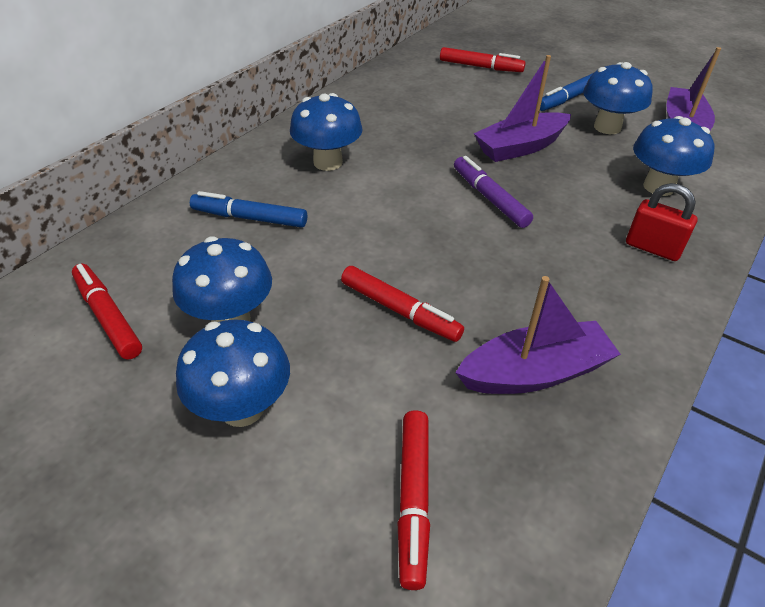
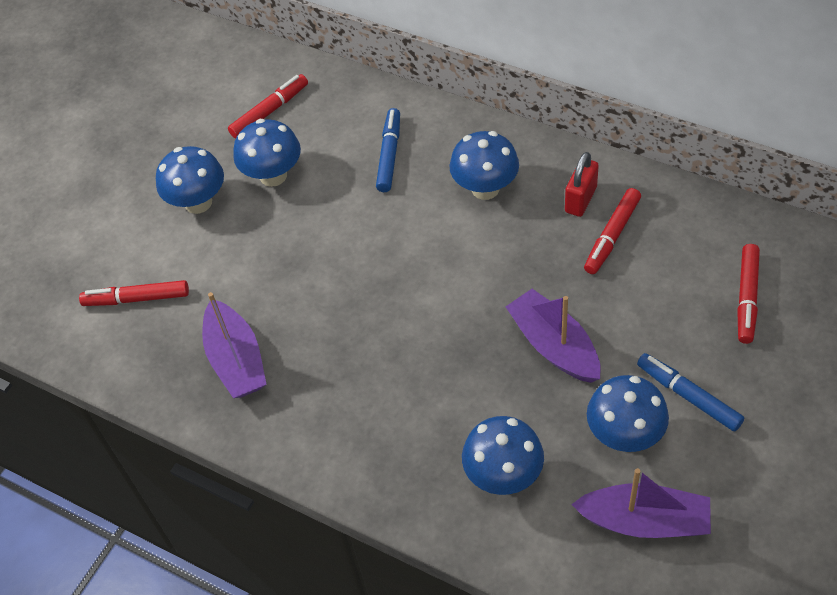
camera: 90 degrees right, 10 degrees up
(399, 310) = (292, 271): red marker -> red marker (612, 235)
(490, 198) = (450, 322): purple marker -> none
(652, 248) = (395, 456): red padlock -> red padlock (580, 199)

